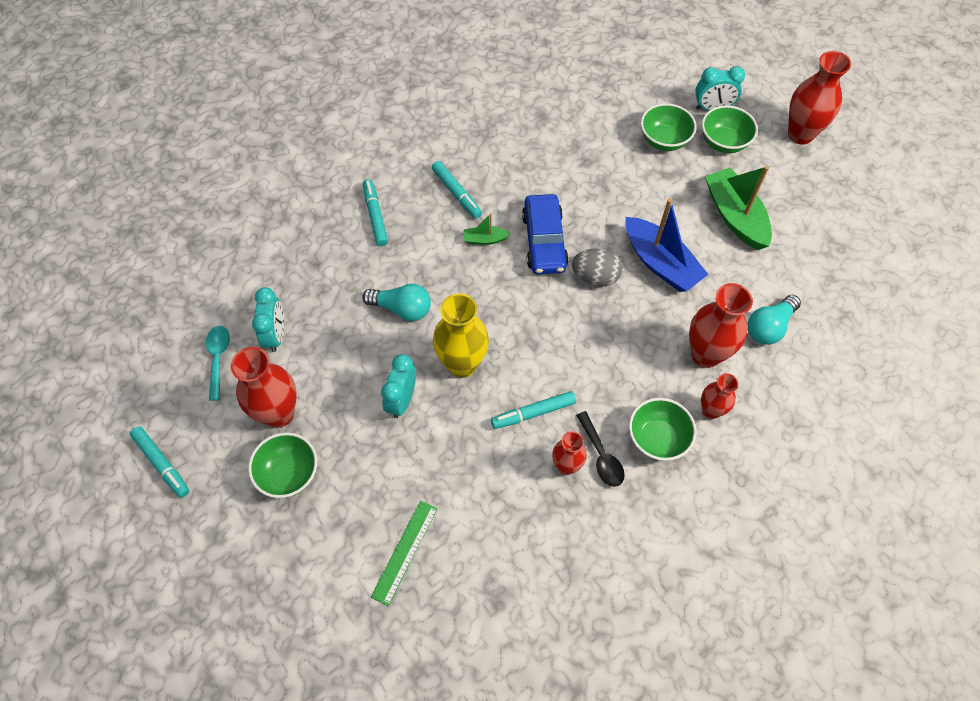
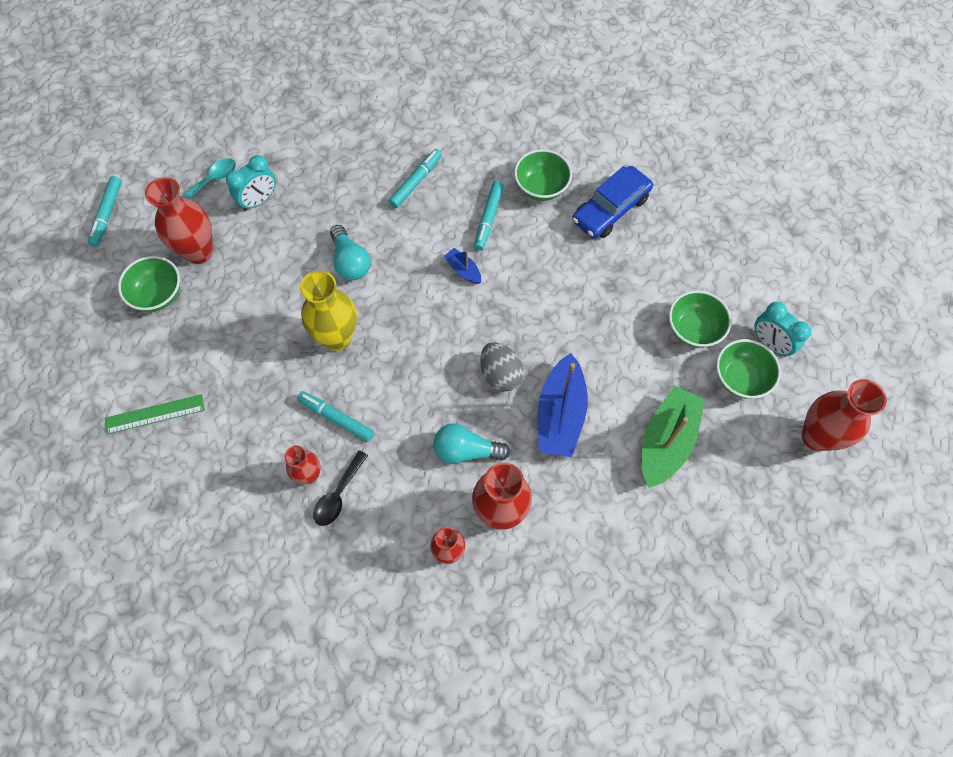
camera: 50 degrees right, 5 degrees up
(402, 400) = (273, 320): turquoise clock -> none
(485, 239) = (463, 270): green boat -> blue boat
(544, 241) = (501, 312): blue car -> blue car (610, 209)
(657, 438) = (388, 526): green bowl -> green bowl (541, 187)
(769, 327) = (574, 545): turquoise light bulb -> turquoise light bulb (466, 450)

